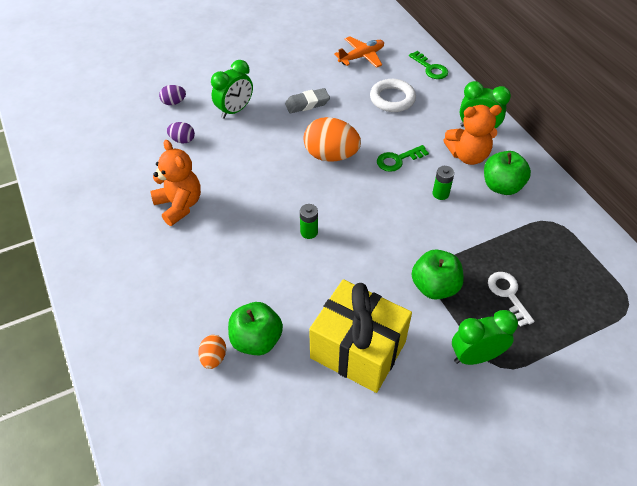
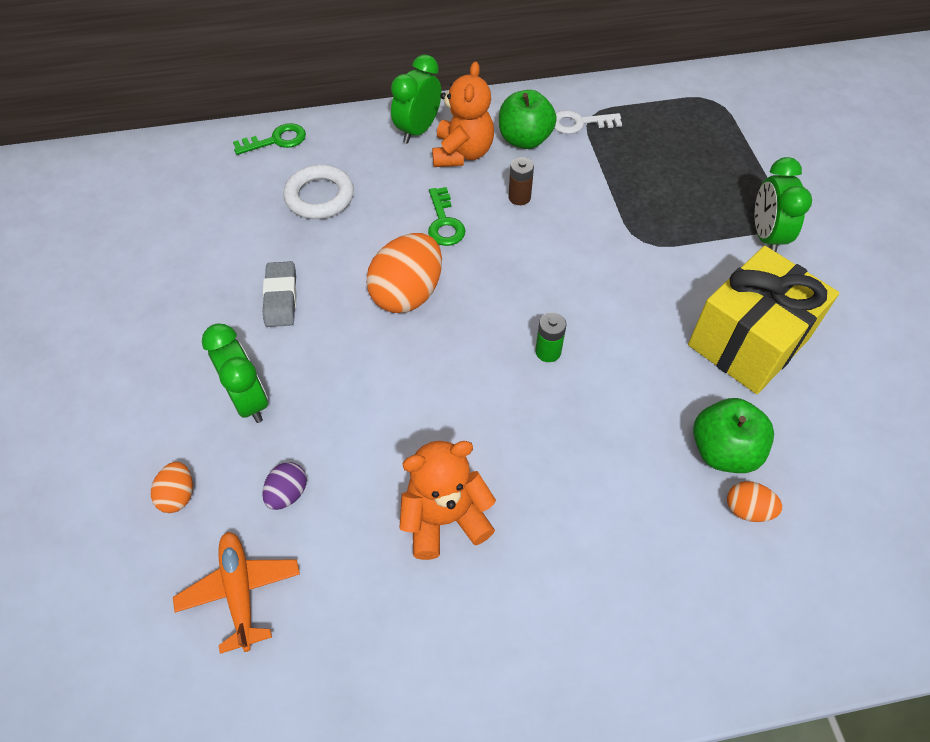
camera: 75 degrees left, 5 degrees up
(174, 102) = (178, 495): purple egg -> orange egg
(361, 57) = (206, 207): orange plane -> orange plane (240, 591)
(434, 287) = (665, 244): green apple -> none
(440, 194) = (519, 197): green battery -> brown battery
(508, 294) = (687, 184): white key -> white key (579, 123)

